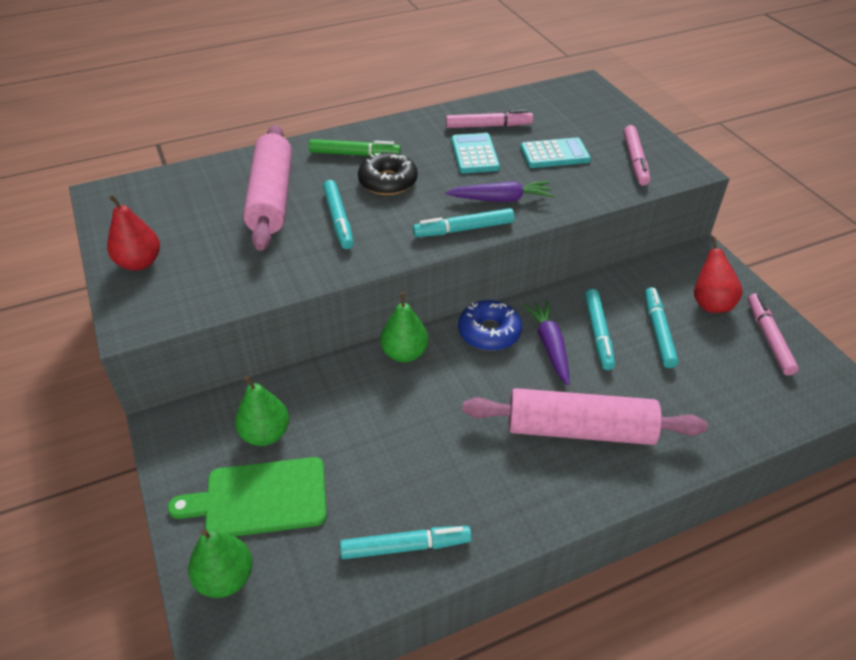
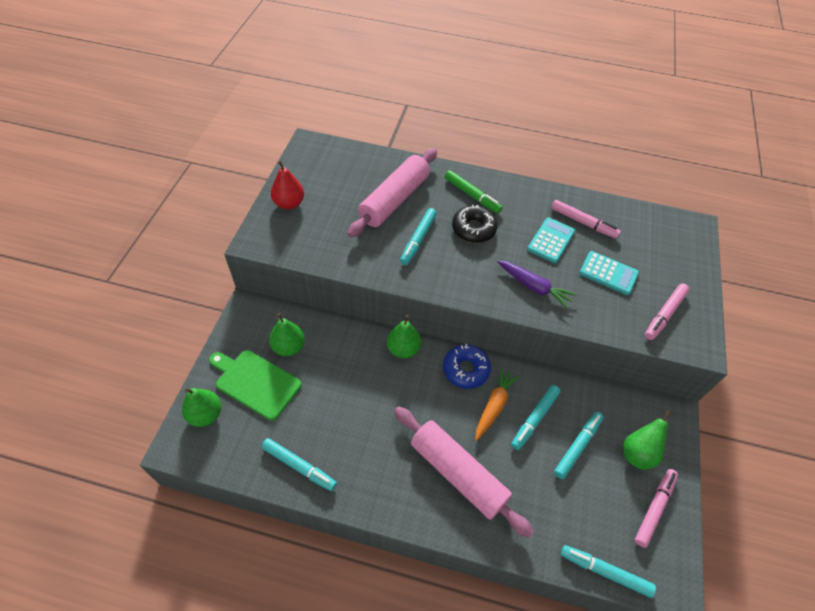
camera: 35 degrees right, 10 degrees up
(463, 229) = (487, 295): turquoise marker -> turquoise marker (605, 572)
(549, 346) = (494, 405): purple carrot -> orange carrot
(710, 303) = (638, 453): red pear -> green pear

